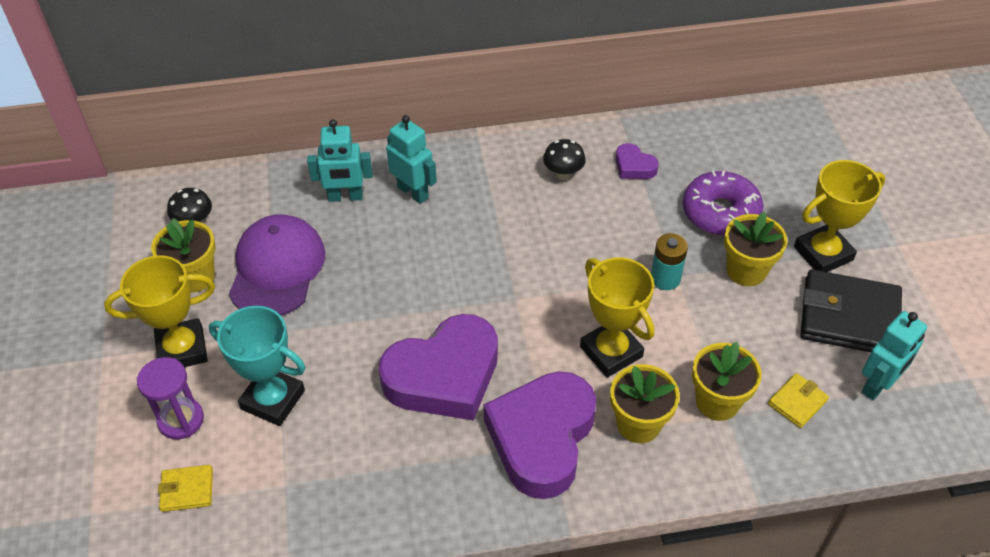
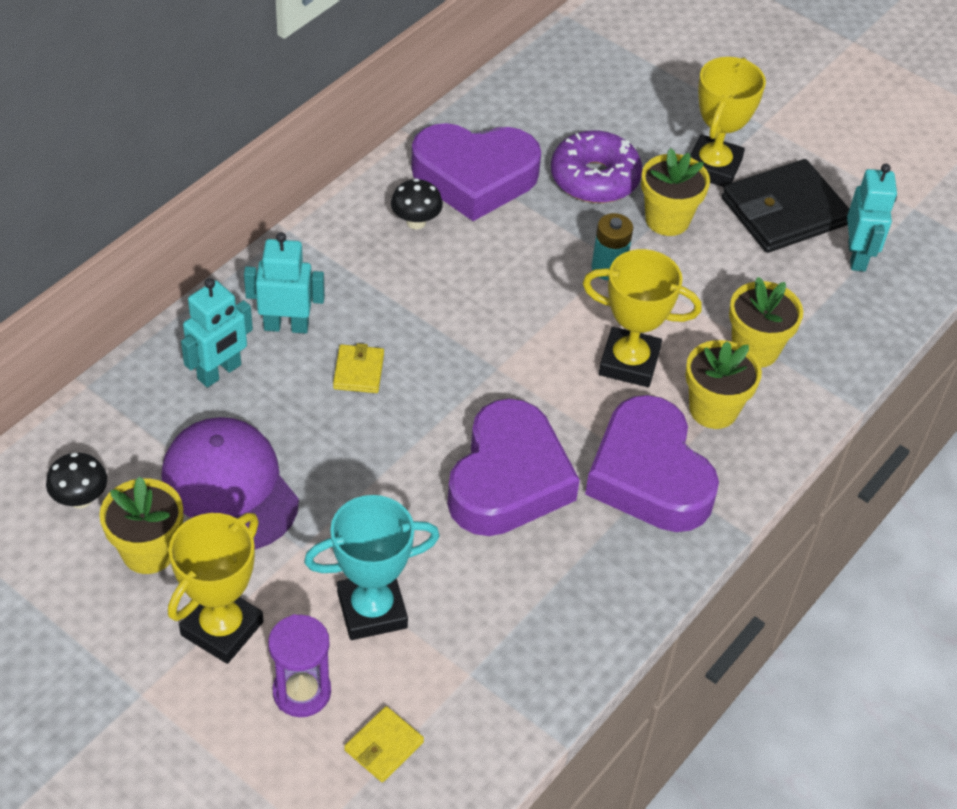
camera: 45 degrees left, 0 degrees up
(634, 166) = (474, 177): purple heart -> purple heart, size x2.28
(797, 402) = (813, 309): yellow wallet -> yellow wallet (358, 371)

